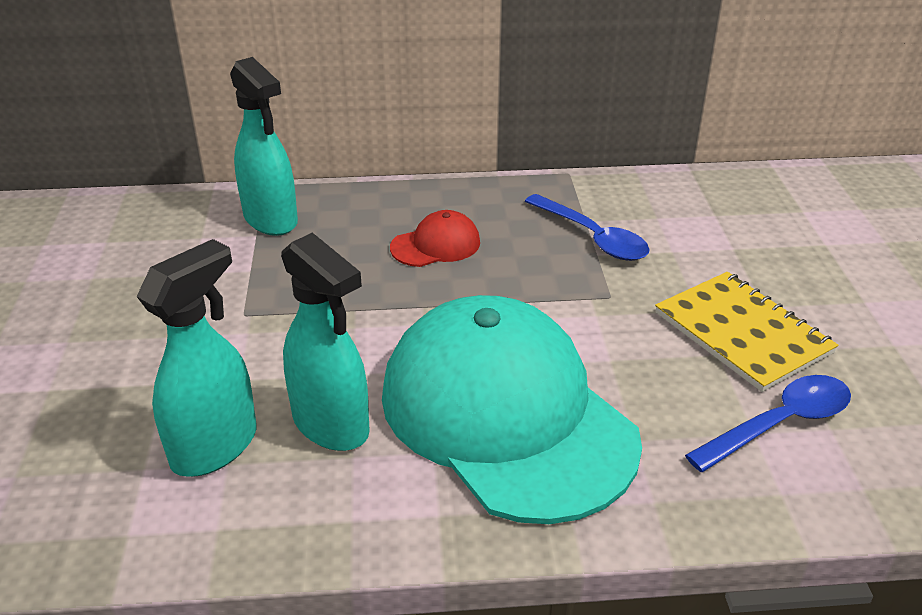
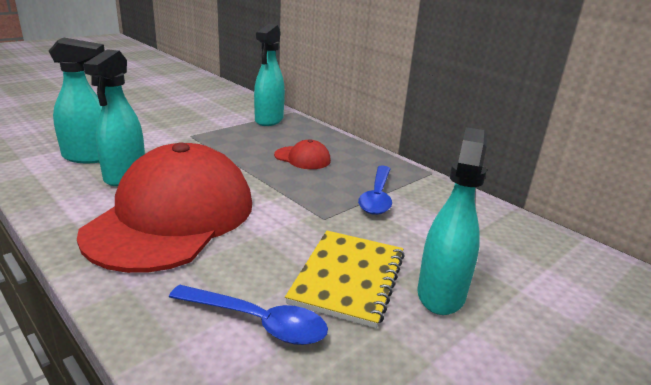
camera: 50 degrees right, 10 degrees down
(506, 415) = (172, 217): turquoise cap -> red cap
(803, 289) = (441, 293): none -> turquoise spray bottle

